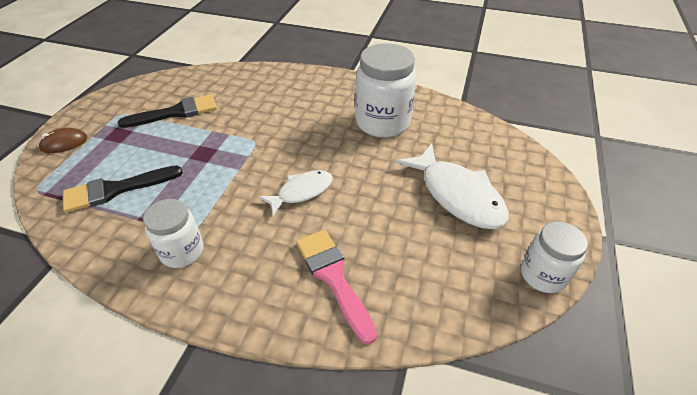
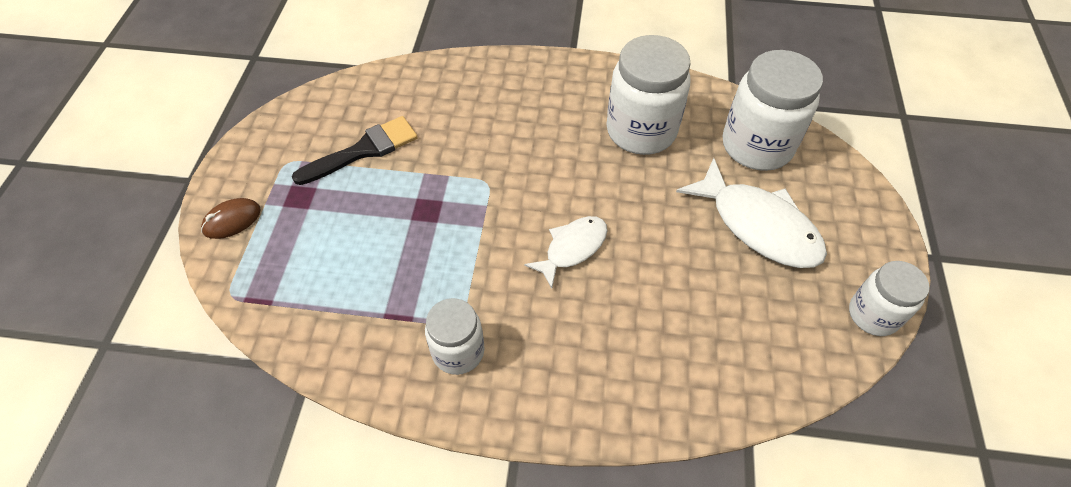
camera: 10 degrees left, 10 degrees up
(116, 189) = (337, 280): black brush -> none
(333, 277) = (646, 355): pink brush -> none
(471, 142) = (757, 146): none -> white jar

